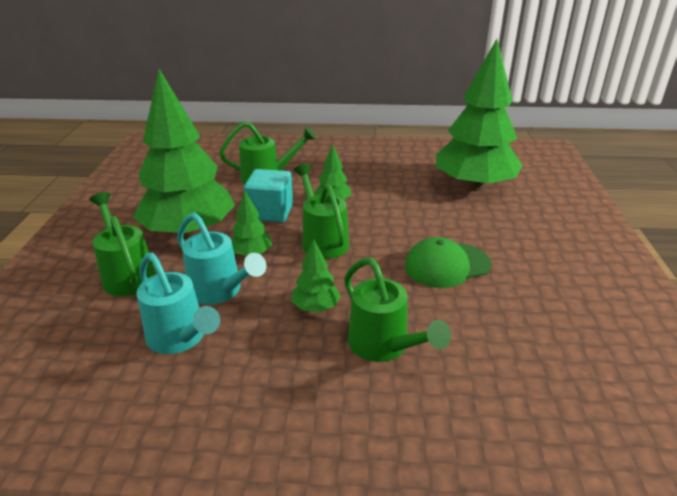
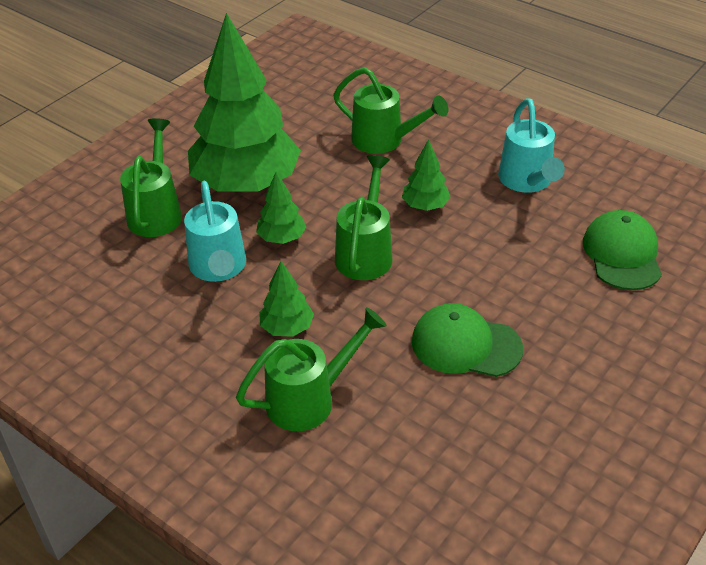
camera: 35 degrees right, 10 degrees up
(180, 338) = (149, 301): turquoise watering can -> turquoise watering can (527, 181)
(270, 212) = (346, 192): turquoise cube -> none
(383, 346) = (309, 399): green watering can -> green watering can turned 120 degrees counterclockwise
(473, 186) = (622, 254): green tree -> green cap

